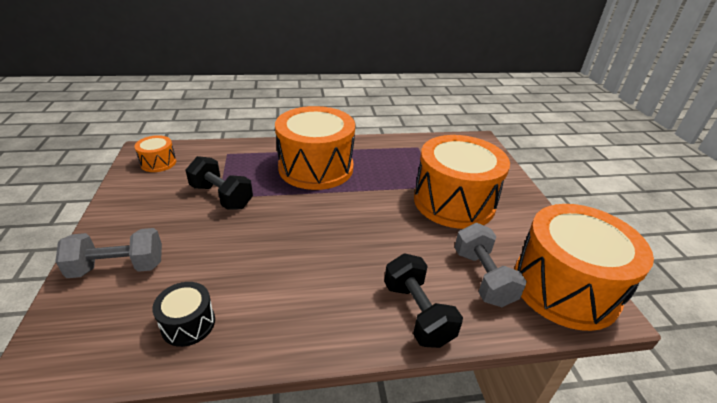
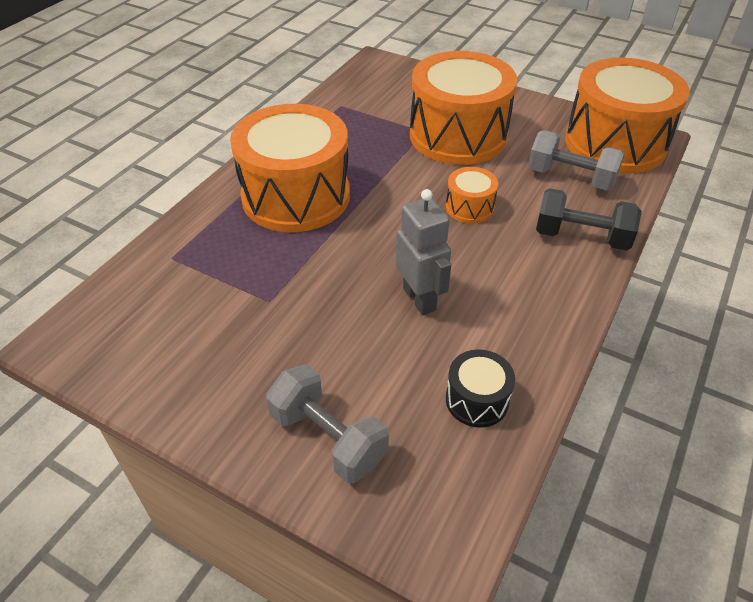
camera: 50 degrees left, 10 degrees up
(118, 267) = (328, 438): grey dumbbell -> grey dumbbell turned 75 degrees counterclockwise
(158, 163) = (113, 334): orange drum -> orange drum (469, 207)
(221, 196) = (271, 298): black dumbbell -> none
(268, 254) = (420, 299): none -> grey robot

